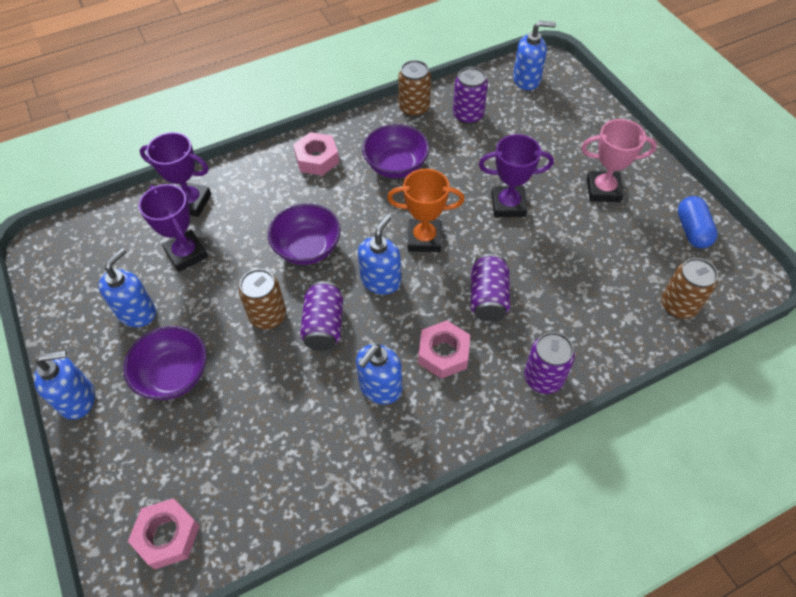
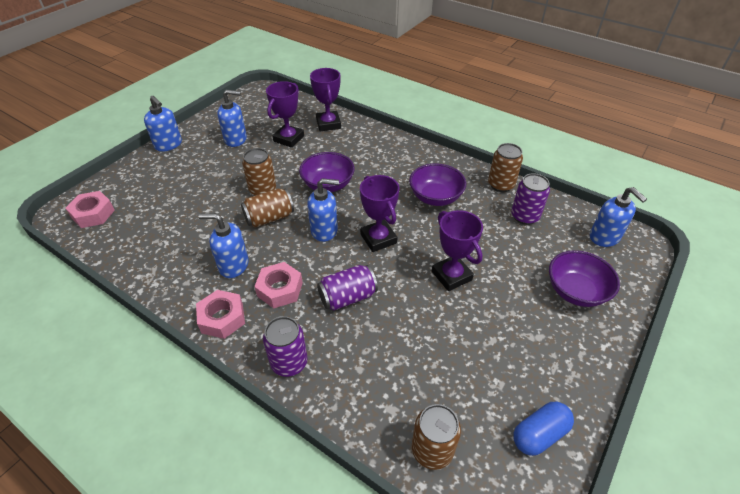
camera: 60 degrees right, 10 degrees down
(174, 375) = (200, 171): purple bowl -> purple bowl (576, 291)
(317, 159) = (407, 158): pink nut -> pink nut (222, 318)
(324, 325) = (269, 218): purple can -> brown can
(424, 239) = (378, 239): orange trophy -> purple trophy
(603, 190) = (526, 338): pink trophy -> none

